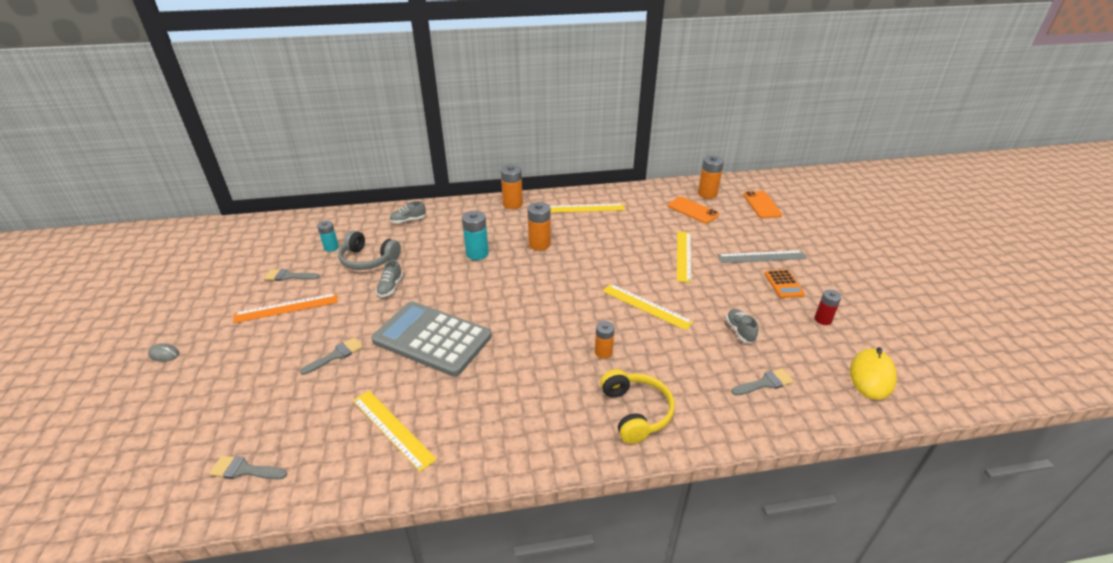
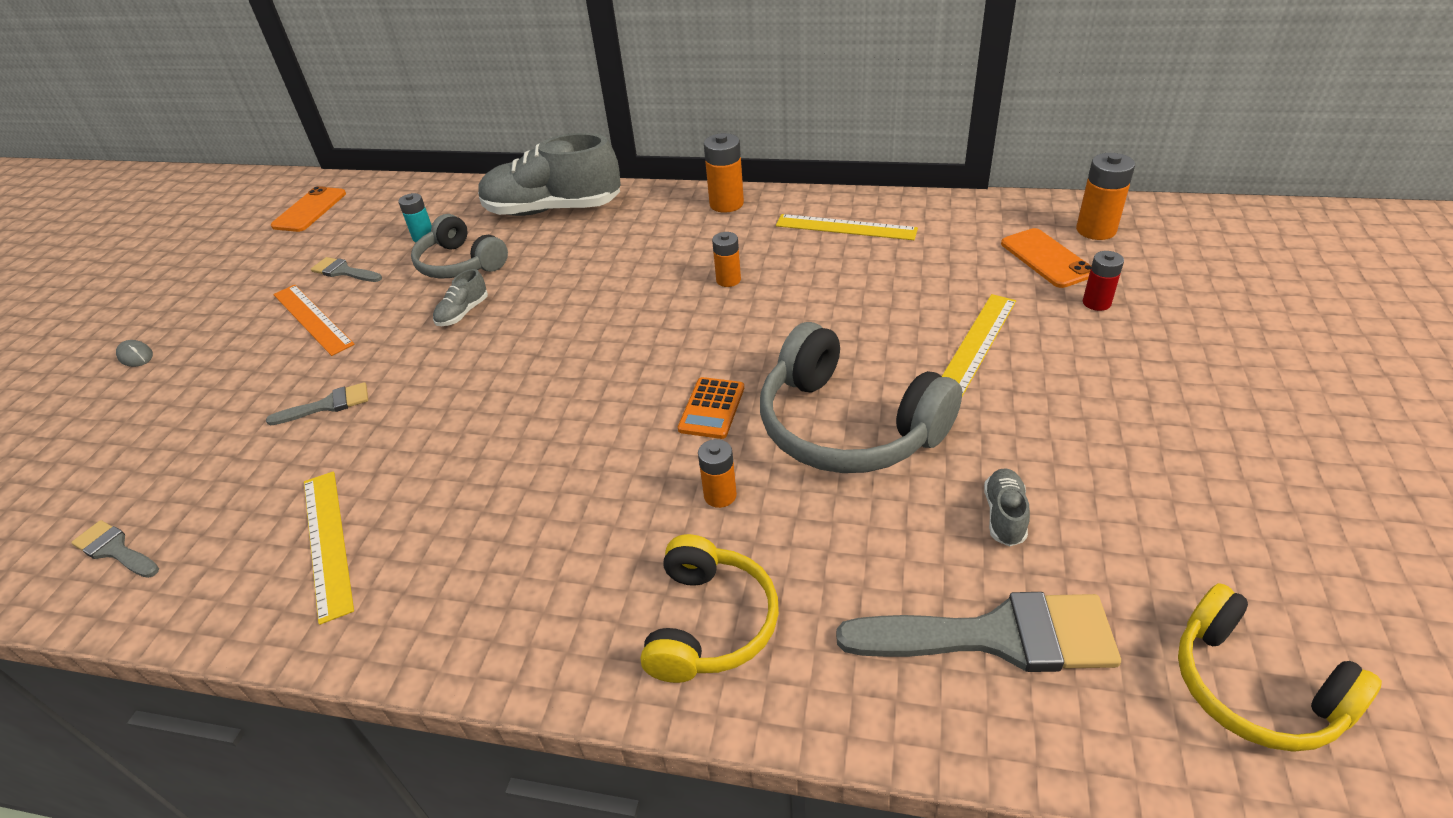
camera: 25 degrees right, 5 degrees up
(286, 308) = (312, 319): orange ruler -> orange ruler turned 45 degrees clockwise
(408, 220) = (553, 210): grey shoe -> grey shoe, size x2.44
(432, 338) = (469, 408): grey calculator -> none
(477, 254) = (620, 280): turquoise battery -> none
(539, 244) = (728, 280): orange battery -> orange battery, size x0.64
(646, 306) = (847, 426): yellow ruler -> grey headphones
(762, 205) = (1202, 267): orange phone -> orange phone (310, 210)
(762, 257) = (1140, 373): grey ruler -> none
(765, 383) = (995, 636): grey brush -> grey brush, size x1.97
(783, 284) = (1156, 439): orange calculator -> orange calculator (711, 408)
(823, 319) = (1205, 533): red battery -> red battery (1096, 303)
(871, 376) = (1253, 687): yellow mouse -> yellow headphones

